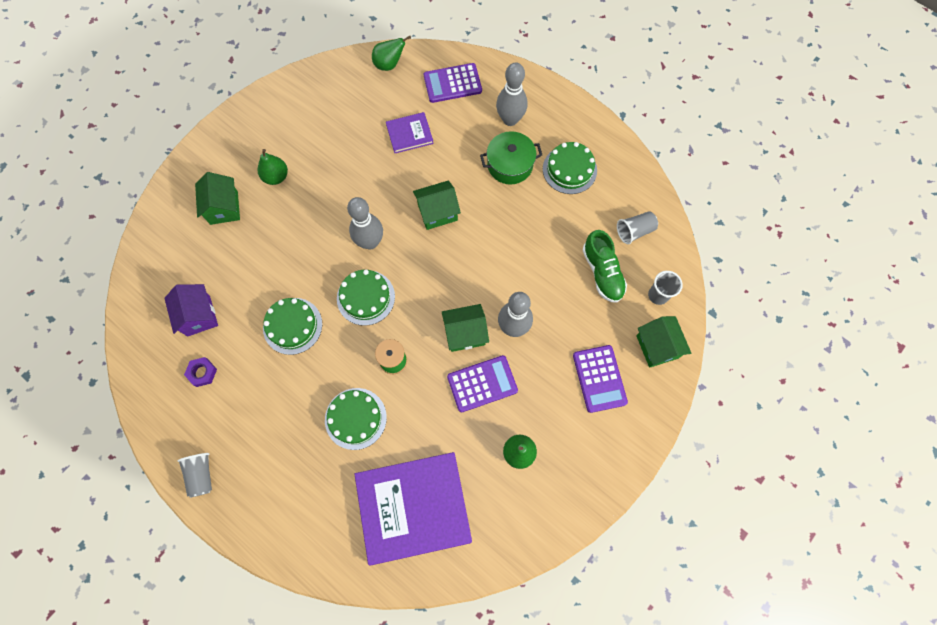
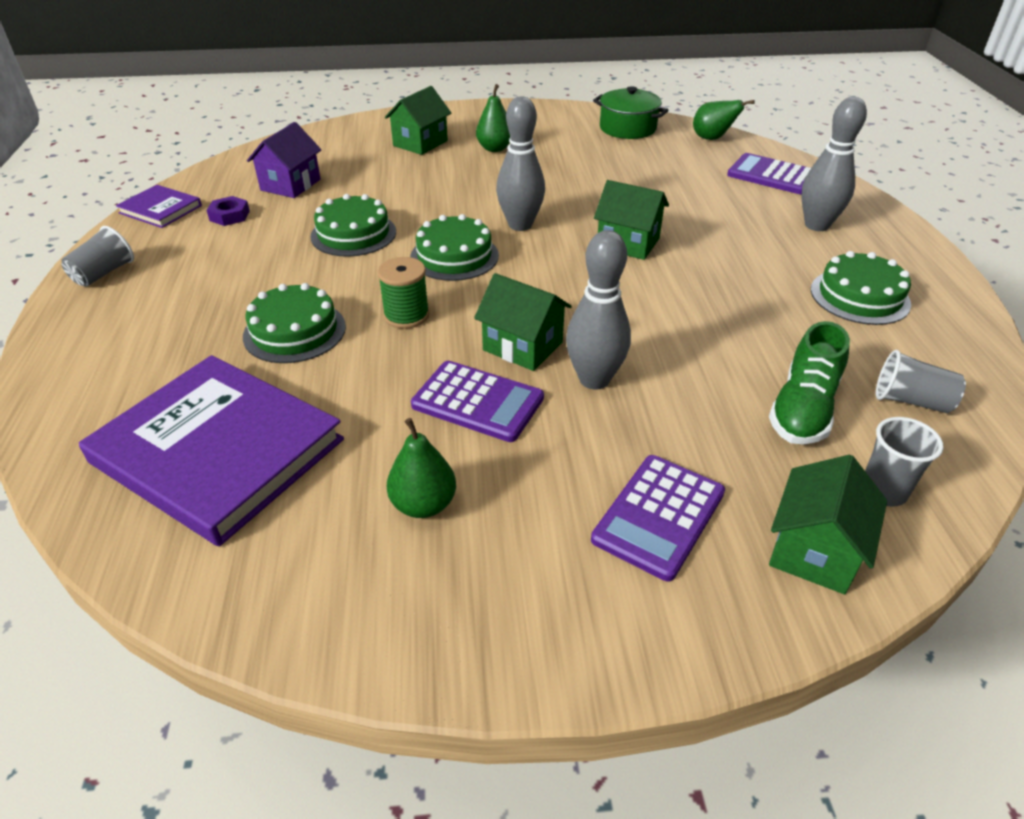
camera: 45 degrees right, 30 degrees down
(409, 134) = (672, 183): purple book -> purple book (160, 209)
(510, 165) = (772, 254): green pot -> green pot (627, 128)

